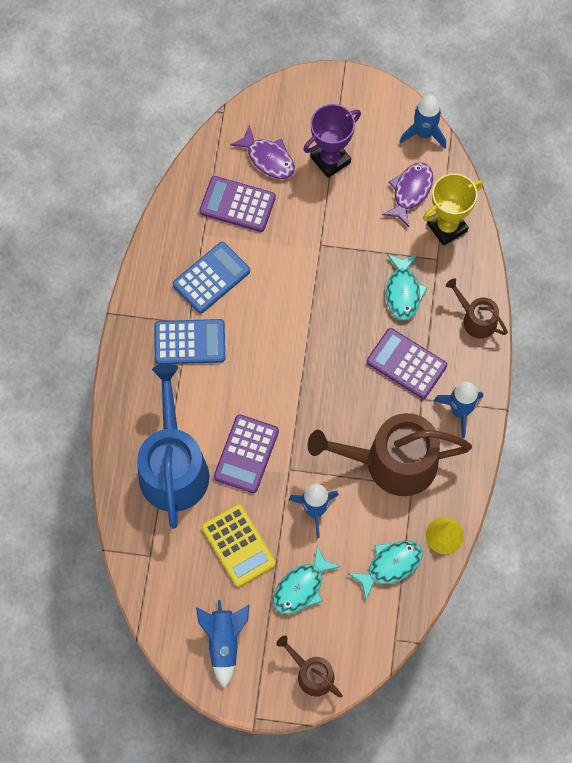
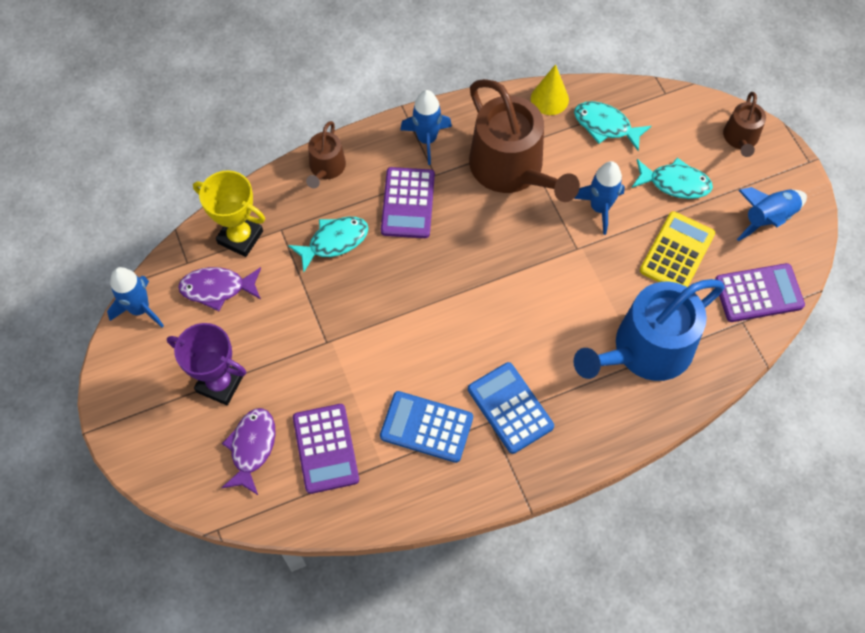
camera: 120 degrees left, 5 degrees down
(246, 454) = (588, 292): purple calculator -> purple calculator (758, 293)

